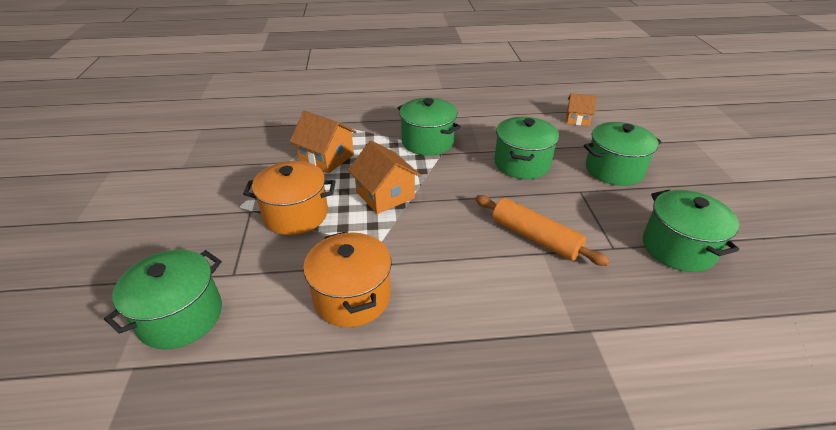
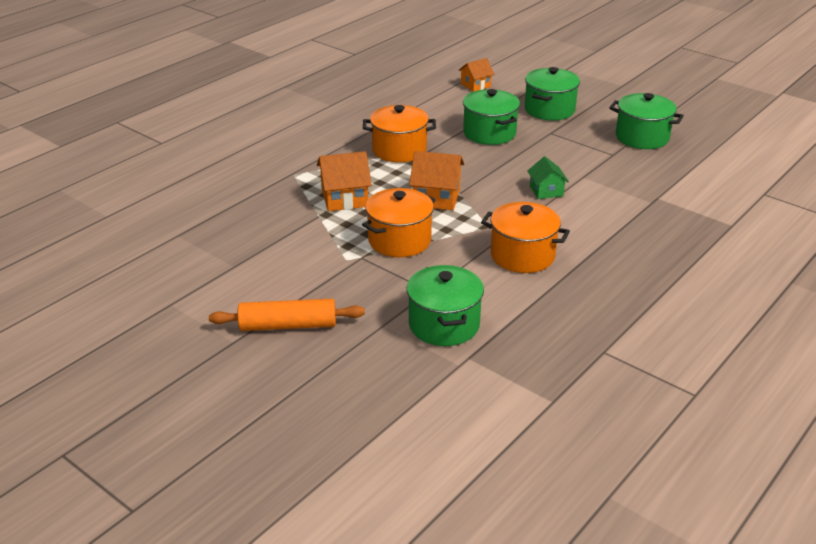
camera: 45 degrees left, 5 degrees down
(427, 142) = (399, 150): green pot -> orange pot
(483, 245) = (546, 191): none -> green house
(534, 238) = (566, 171): orange rolling pin -> orange rolling pin (288, 326)

